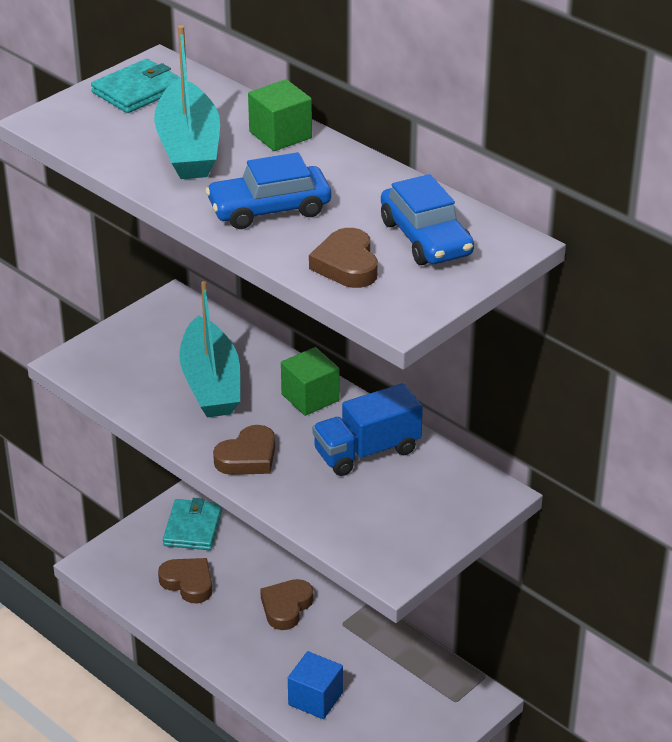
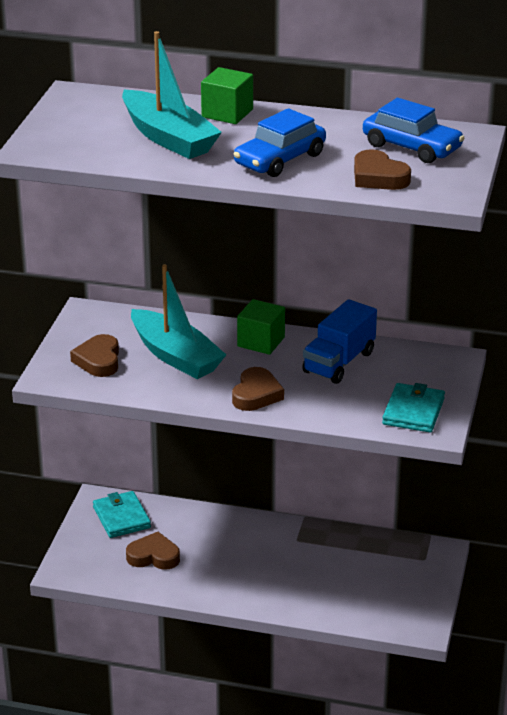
camera: 30 degrees left, 5 degrees down
(137, 91) = (80, 113): turquoise wallet -> turquoise wallet (413, 411)
(286, 607) = (245, 545): brown heart -> brown heart (98, 360)
(315, 699) = (323, 597): blue cube -> none

